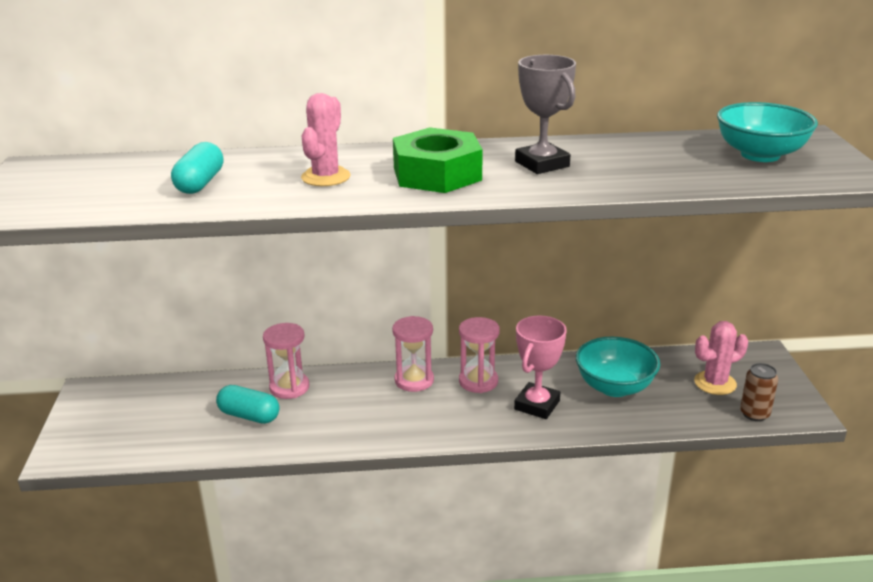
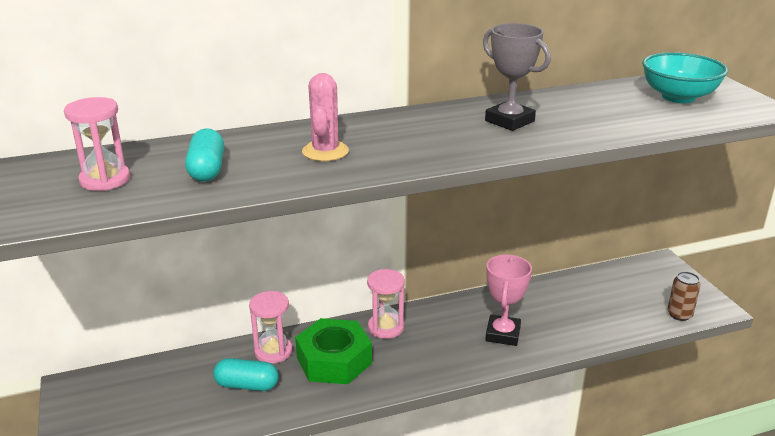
camera: 15 degrees left, 0 degrees up
(437, 174) = (425, 139): green nut -> green nut (334, 360)
(478, 381) = (443, 320): pink hourglass -> pink hourglass (105, 180)
(614, 387) = (559, 308): turquoise bowl -> none
(715, 383) = (637, 293): pink cactus -> none

